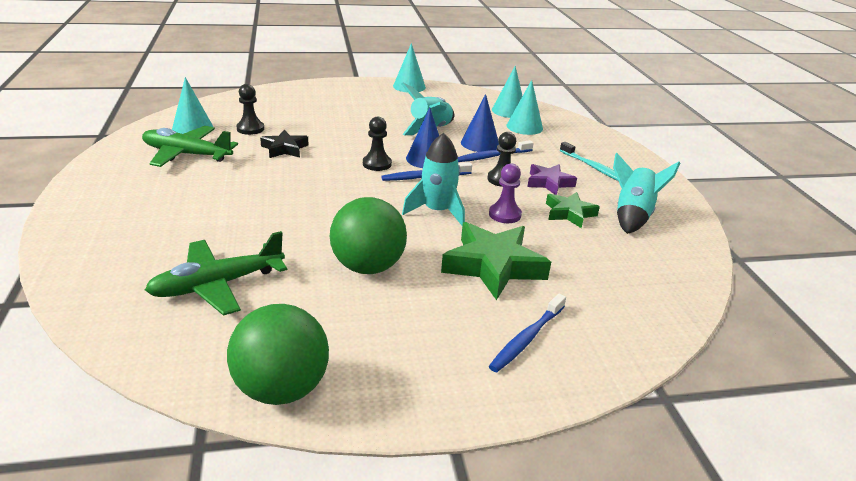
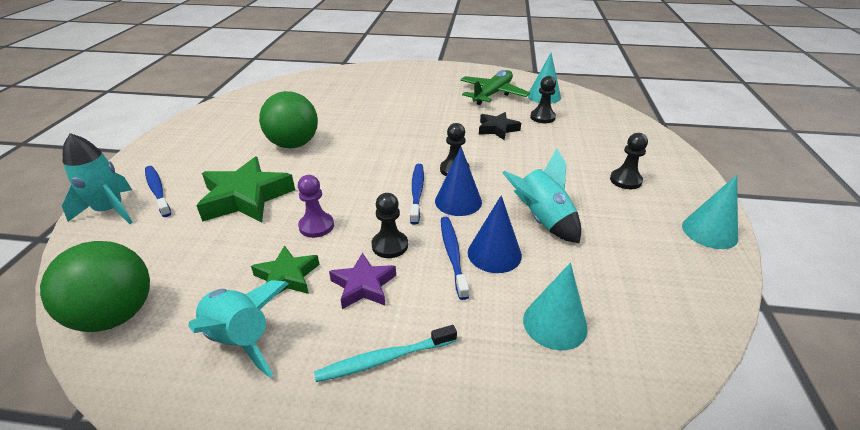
camera: 110 degrees right, 5 degrees up
(217, 285) = (315, 100): green plane -> none
(282, 388) = (216, 111): green ball -> green ball (116, 315)
(359, 103) = (625, 180): none -> black pawn
(437, 211) = (347, 187): turquoise rocket -> turquoise rocket (110, 210)
(509, 111) = (628, 325): turquoise cone -> none

